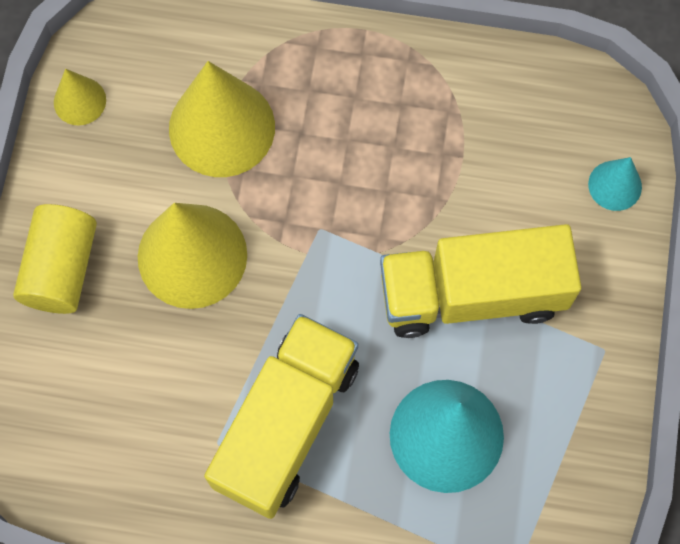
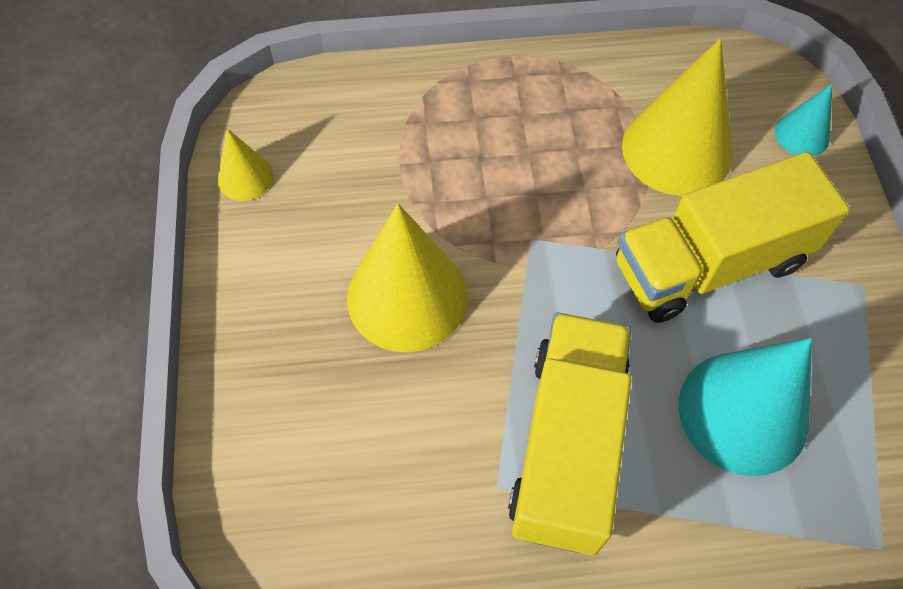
camera: 15 degrees left, 10 degrees down
(61, 268) = (268, 343): yellow cylinder -> none
(222, 127) = (399, 169): yellow cone -> yellow cone (677, 149)

